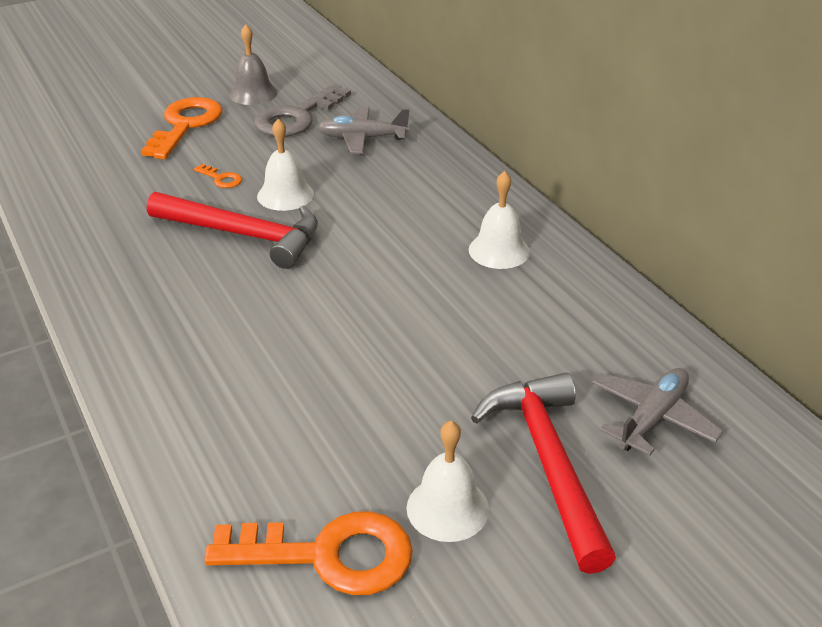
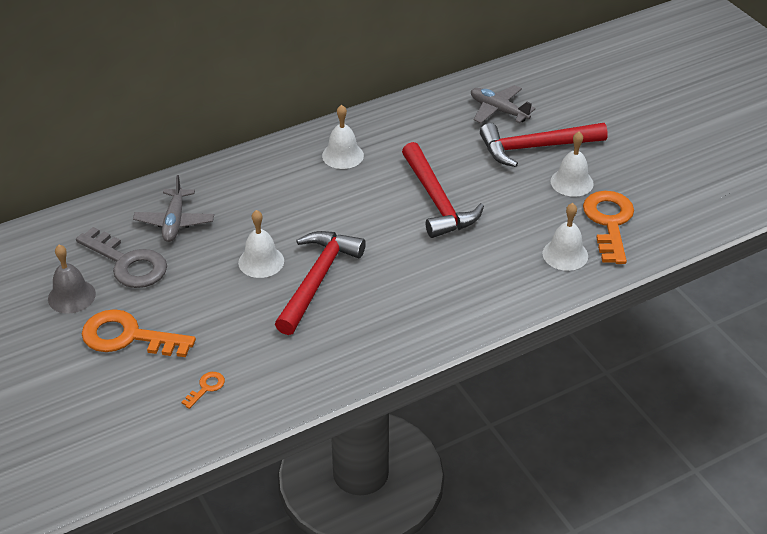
camera: 90 degrees left, 5 degrees up
(221, 179) = (231, 301): orange key -> orange key (206, 388)
(250, 482) = (565, 254): none -> white bell
(397, 338) = (437, 200): none -> red hammer

